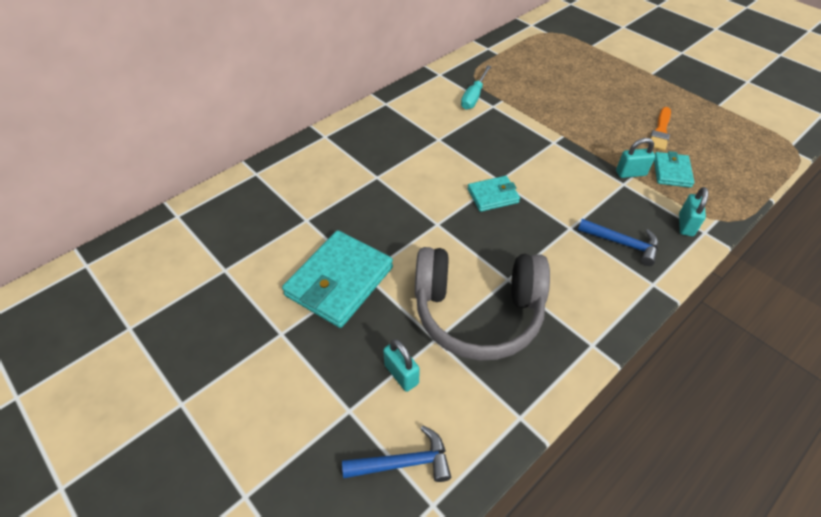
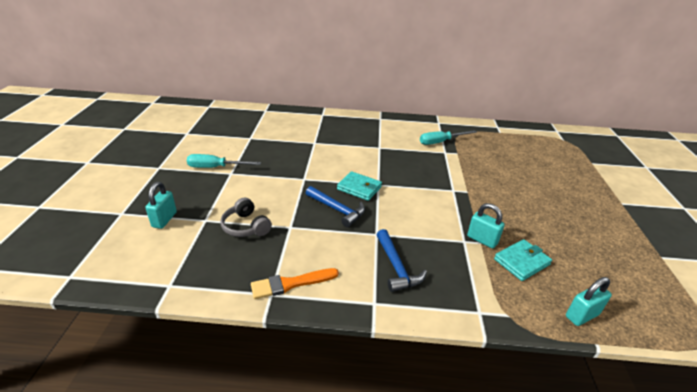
camera: 45 degrees right, 15 degrees down
(339, 281) = (216, 167): turquoise wallet -> turquoise screwdriver
(403, 463) = (95, 250): blue hammer -> blue hammer (337, 209)
(477, 311) = (246, 226): grey headphones -> grey headphones, size x0.44
(660, 131) = (560, 236): orange brush -> orange brush (291, 284)
(686, 225) = (470, 296): turquoise padlock -> turquoise padlock (582, 315)

